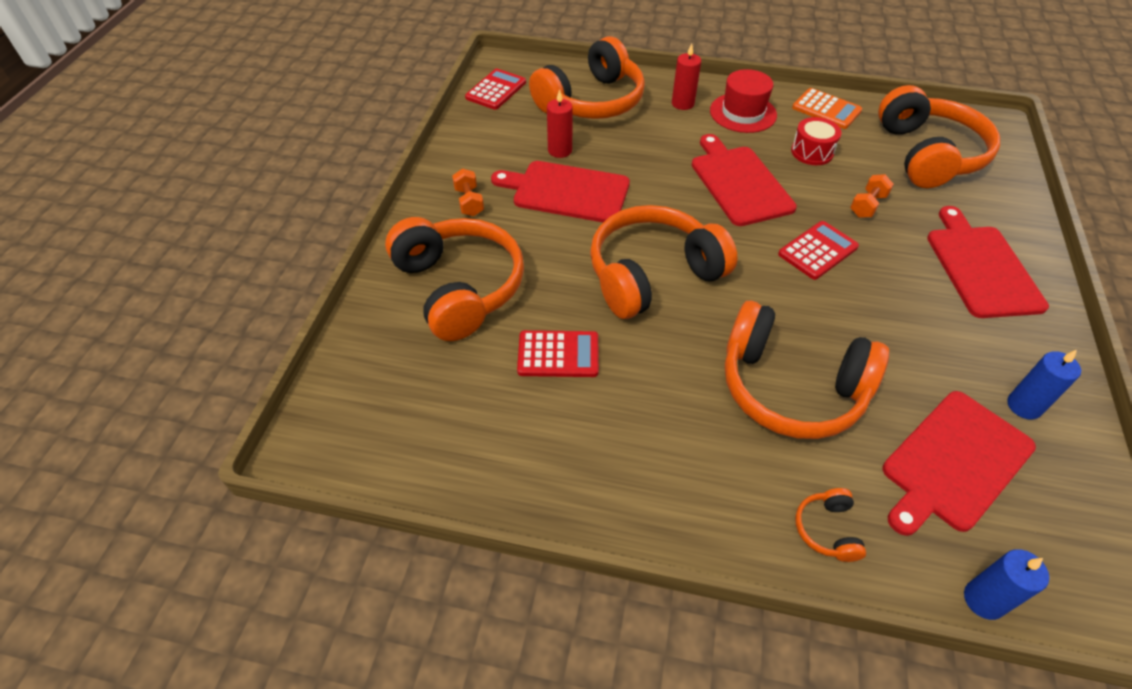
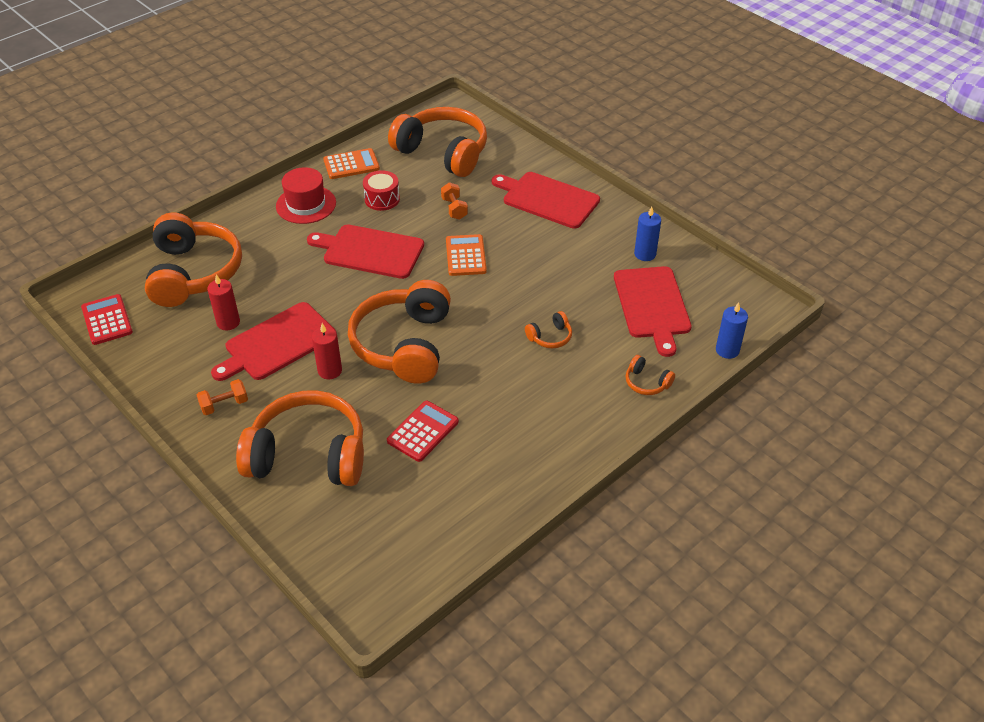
camera: 55 degrees left, 5 degrees down
(469, 202) = (224, 405): orange dumbbell -> orange dumbbell turned 45 degrees counterclockwise
(682, 103) = (258, 227): red candle -> red candle (330, 371)
(790, 387) = (550, 337): orange headphones -> orange headphones, size x0.41
(818, 251) = (466, 256): red calculator -> orange calculator

